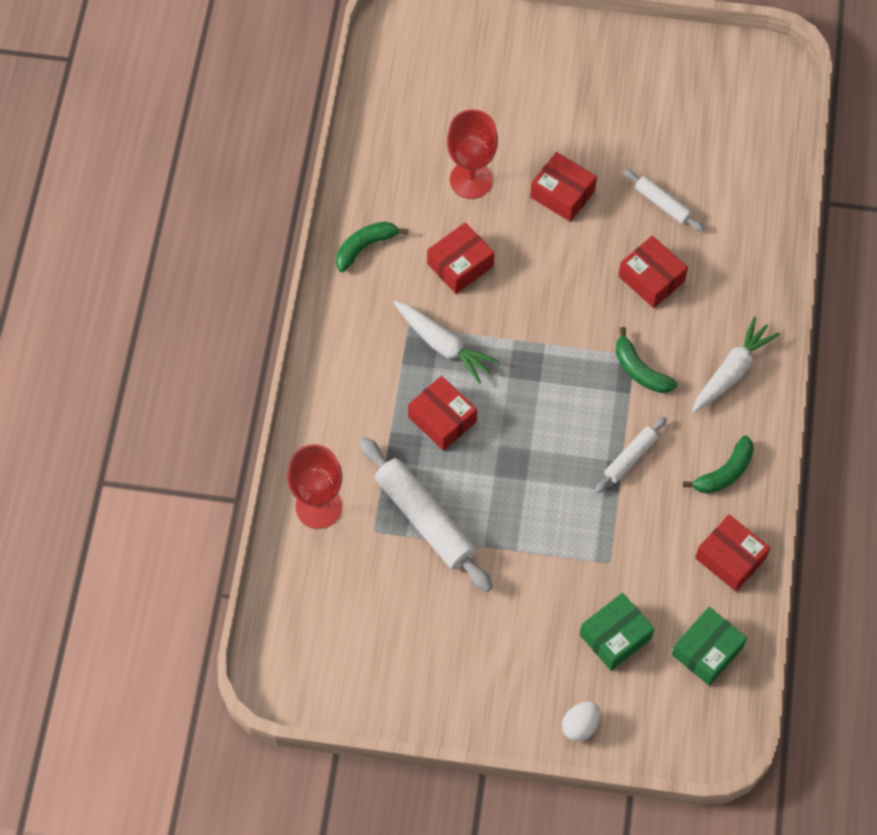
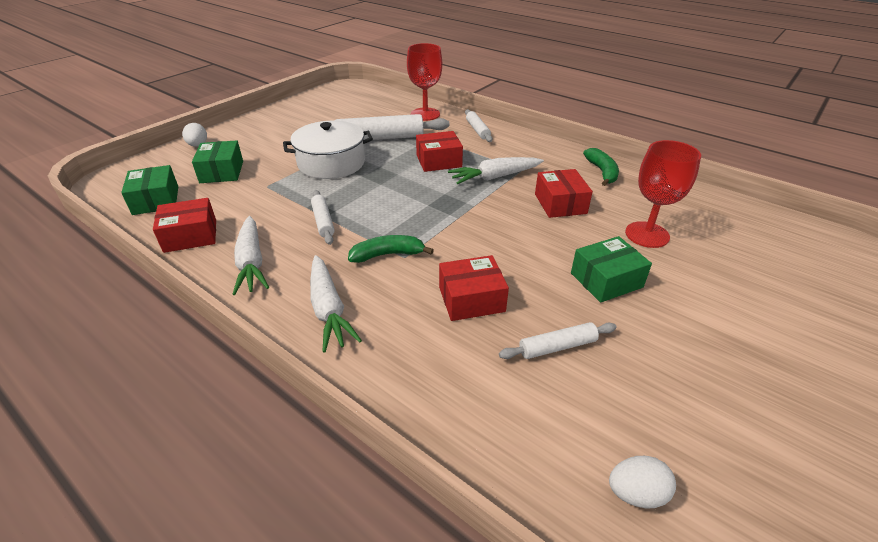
camera: 120 degrees right, 25 degrees down
(331, 417) = (477, 130): none -> white rolling pin
(520, 531) = (331, 163): none -> white pot
(562, 194) = (606, 280): red box -> green box
(724, 472) = (251, 262): green banana -> white carrot
(747, 132) = (636, 493): none -> white egg

